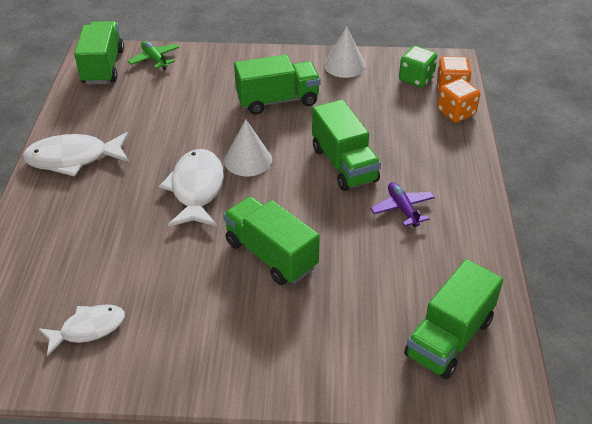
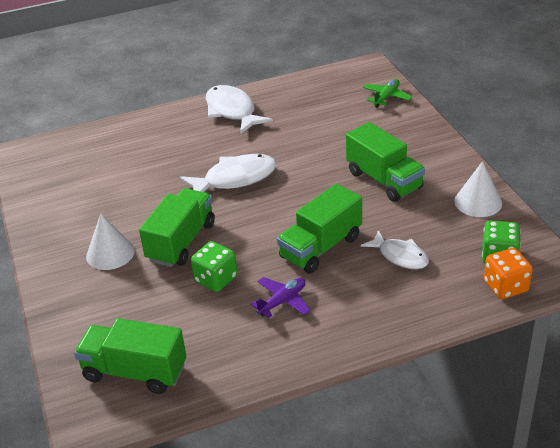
camera: 70 degrees right, 5 degrees down
(88, 329) = (70, 185): white fish -> white fish (400, 256)
(103, 67) = (353, 78): green truck -> none
(248, 160) = (288, 192): white cone -> white cone (110, 253)
(345, 244) = (216, 279): none -> green dice
(456, 113) = (462, 301): orange dice -> none

